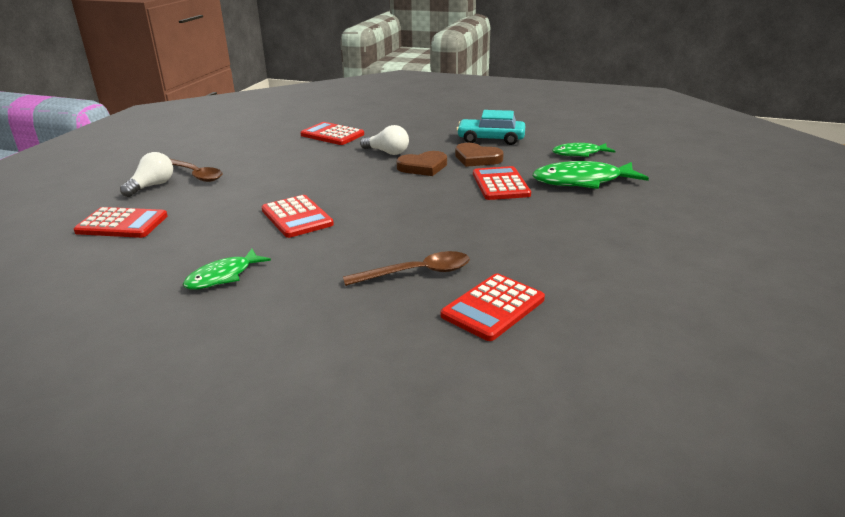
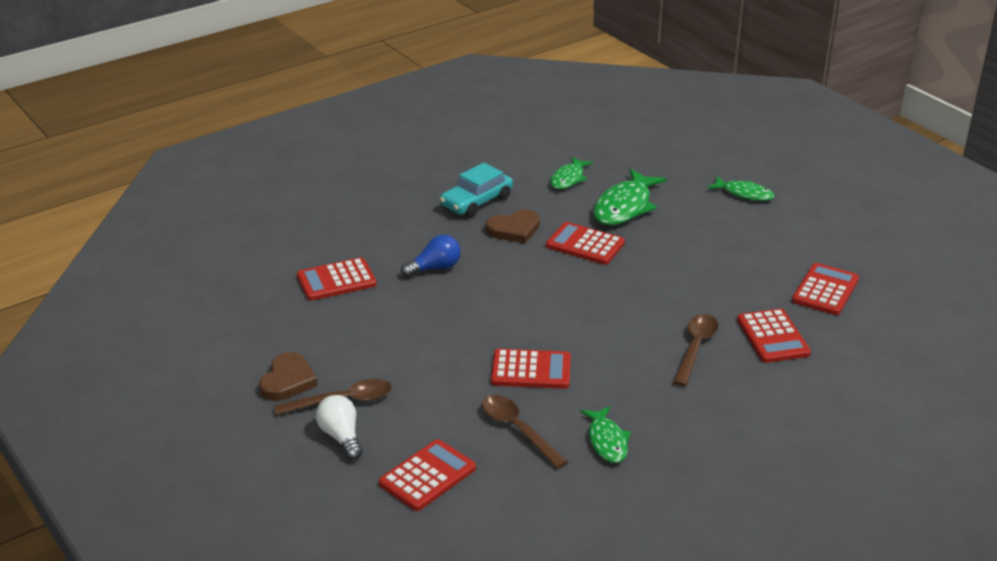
camera: 55 degrees left, 5 degrees up
(208, 236) = (518, 430): none -> brown spoon
(387, 152) = (435, 268): white light bulb -> blue light bulb
(423, 167) = (498, 264): brown heart -> brown heart (288, 381)
(629, 312) = (825, 290): none -> red calculator
(710, 219) = (744, 194): none -> green fish

